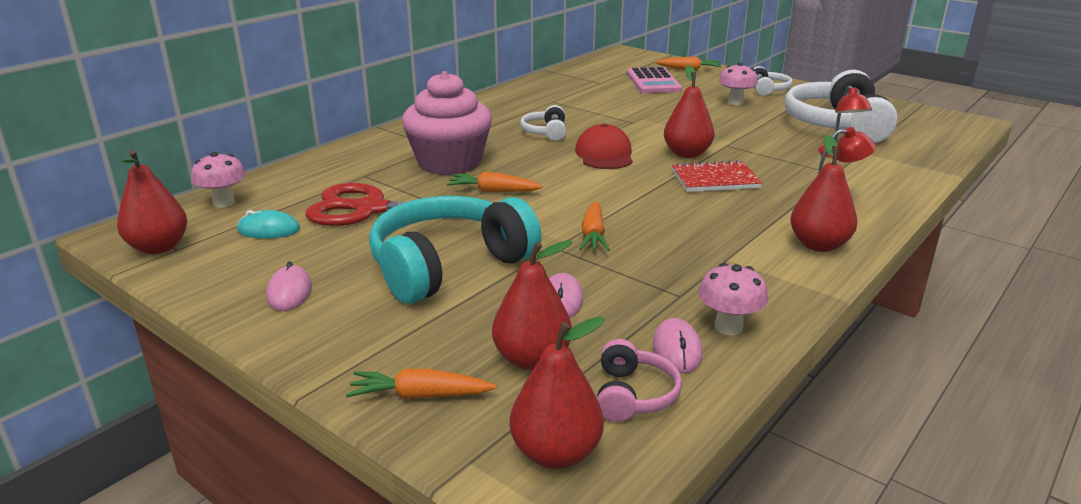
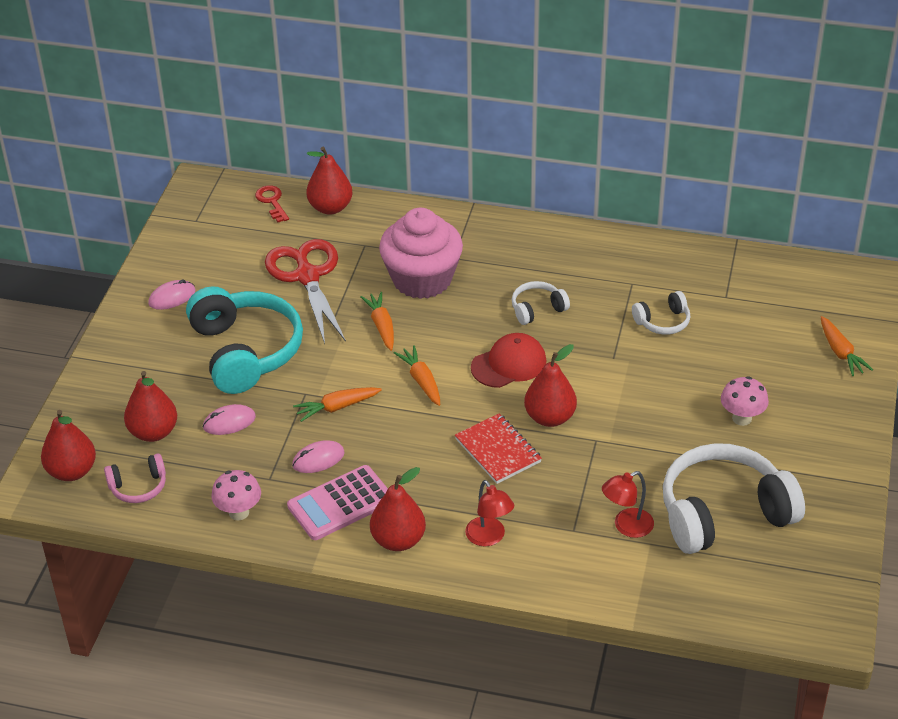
camera: 65 degrees right, 15 degrees up
(158, 247) = (193, 212): red pear -> red pear (330, 208)
(224, 203) = (272, 202): pink mushroom -> red key
(269, 230) = (245, 245): turquoise mouse -> none
(420, 396) = (95, 401): orange carrot -> orange carrot (421, 381)
(448, 266) = (245, 352): turquoise headphones -> turquoise headphones turned 45 degrees clockwise
(653, 82) = (764, 336): pink calculator -> pink calculator (340, 503)
(677, 349) = (197, 494): pink mouse -> pink mouse (318, 459)
(768, 89) = (815, 435): white headphones -> white headphones (663, 322)

